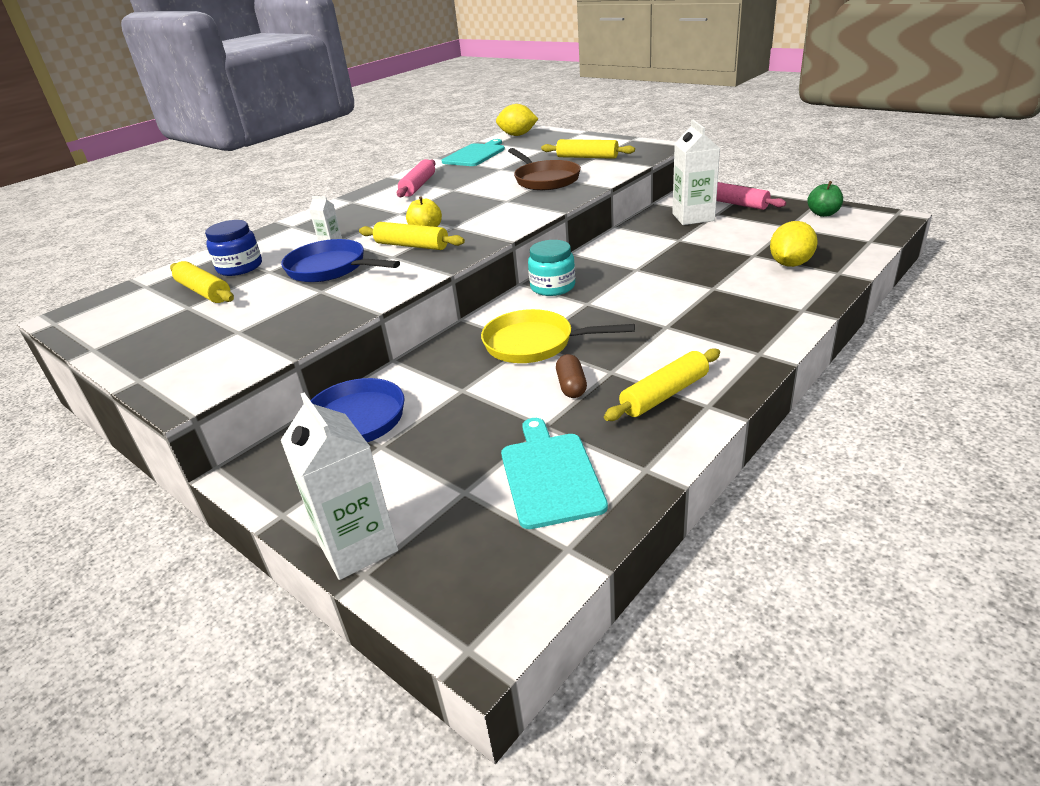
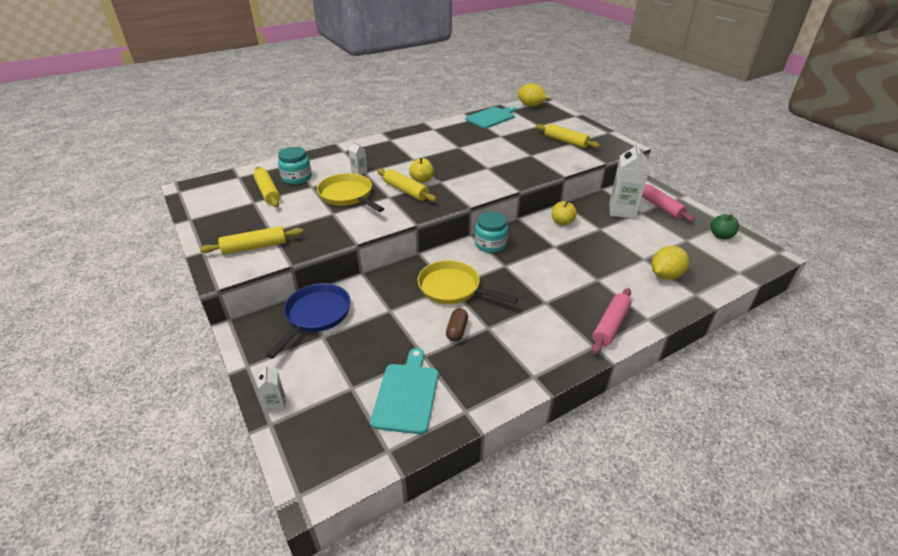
camera: 15 degrees right, 5 degrees up
(240, 267) = (297, 178): blue jar -> turquoise jar
(331, 268) = (348, 196): blue pan -> yellow pan
(357, 546) = (276, 403): white carton -> white carton, size x0.46
(418, 186) = (438, 137): pink rolling pin -> pink rolling pin (610, 325)
(545, 180) = (524, 155): brown pan -> none
(628, 244) = (562, 222): none -> yellow apple
(664, 394) = (511, 358): yellow rolling pin -> yellow rolling pin (254, 247)

